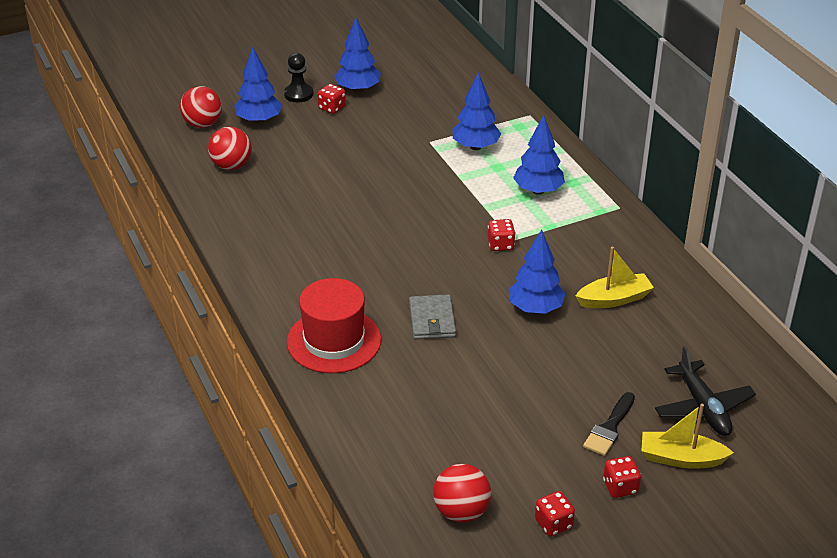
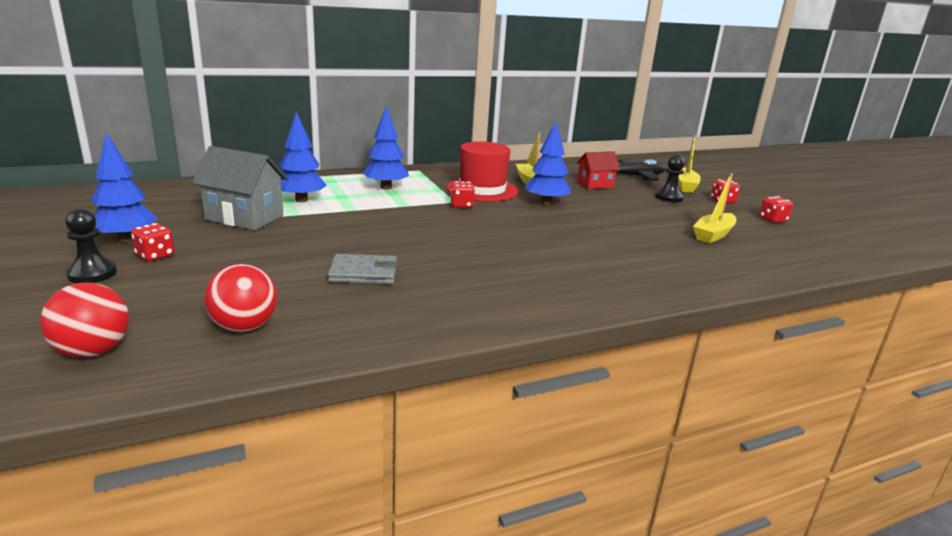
camera: 90 degrees left, 15 degrees down
(259, 120) = (134, 303): blue tree -> none
(334, 341) = (613, 277): red hat -> red hat (482, 189)
(418, 127) = (244, 218): none -> grey house
(432, 320) = (569, 236): grey wallet -> grey wallet (363, 273)
(461, 512) = (789, 244): red ball -> none
(472, 442) = (713, 235): none -> yellow boat
(609, 428) = (669, 197): black brush -> black pawn
(634, 358) = (595, 185): none -> red house

